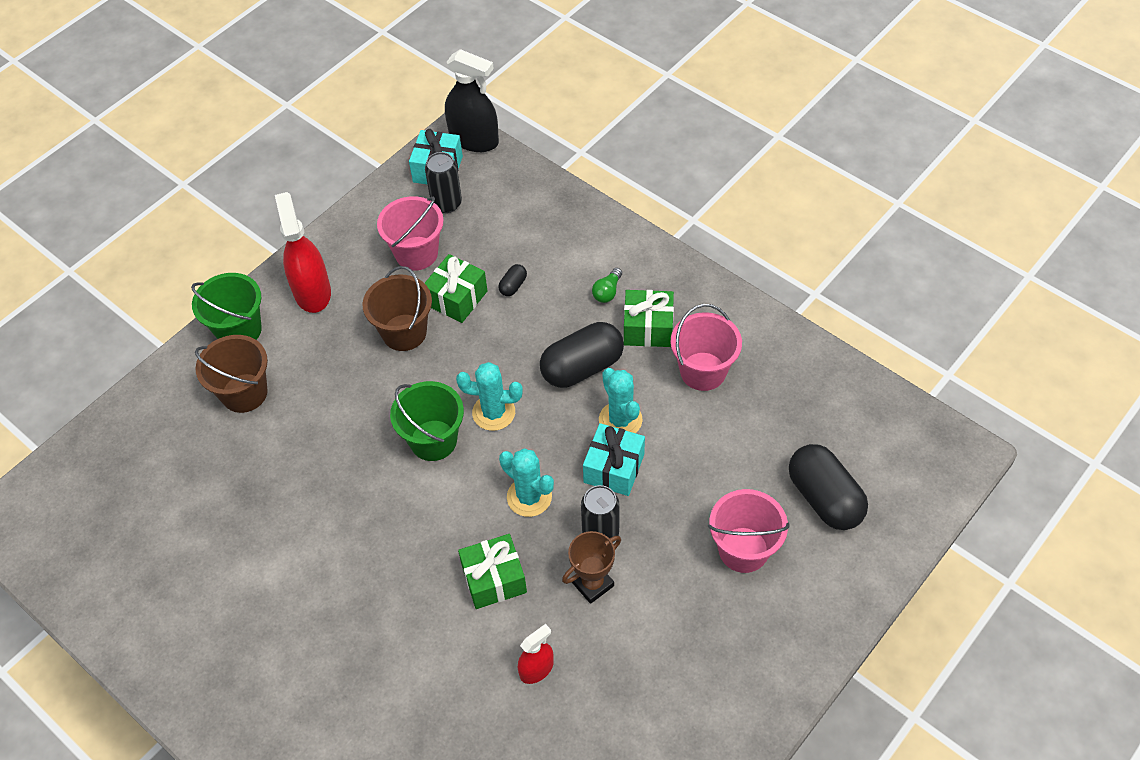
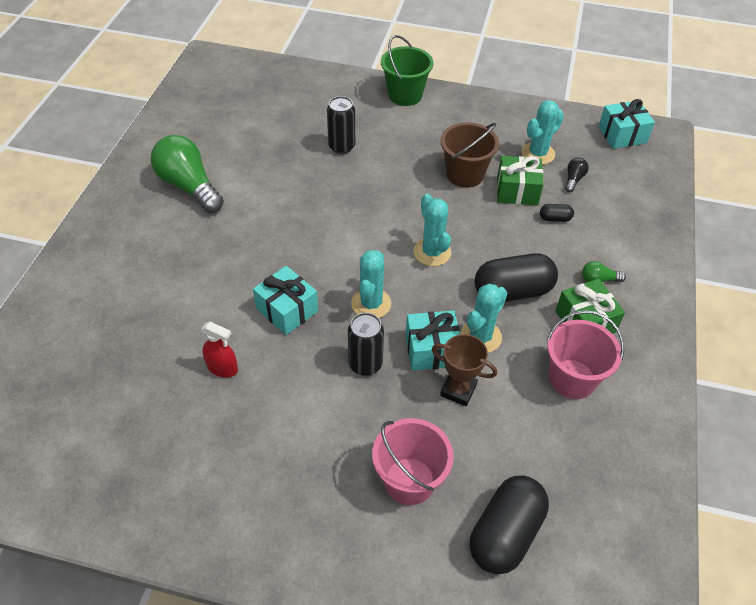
camera: 60 degrees right, 5 degrees down
(242, 619) = (189, 186): none -> green light bulb
(244, 393) = (359, 117): brown bucket -> none
(312, 292) = (461, 115): red spray bottle -> none
(416, 253) = (538, 153): pink bucket -> turquoise cactus
(433, 440) = (385, 227): green bucket -> none
(446, 203) = (596, 152): black can -> black can (341, 146)
(472, 243) = (573, 179): none -> black light bulb
(474, 140) = (668, 143): black spray bottle -> none
(494, 579) = (287, 310): green gift -> turquoise gift
(582, 367) = (512, 291): black capsule -> black capsule turned 45 degrees counterclockwise
(592, 584) = (316, 376): brown trophy -> brown trophy (458, 390)

